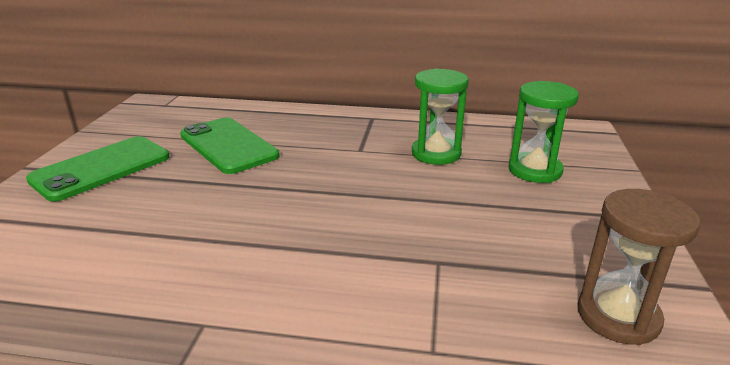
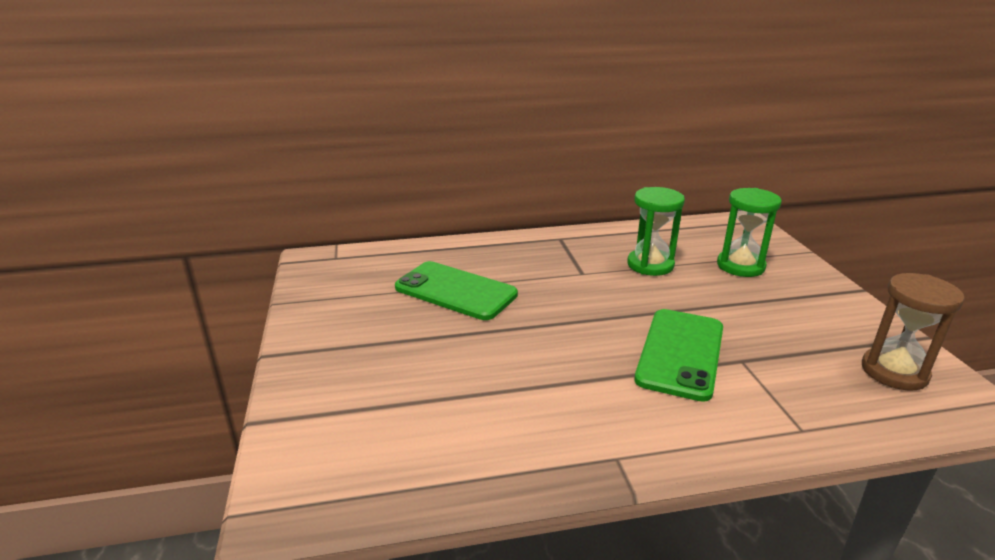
camera: 20 degrees left, 0 degrees up
(101, 168) = (352, 340): green phone -> green phone (680, 353)

